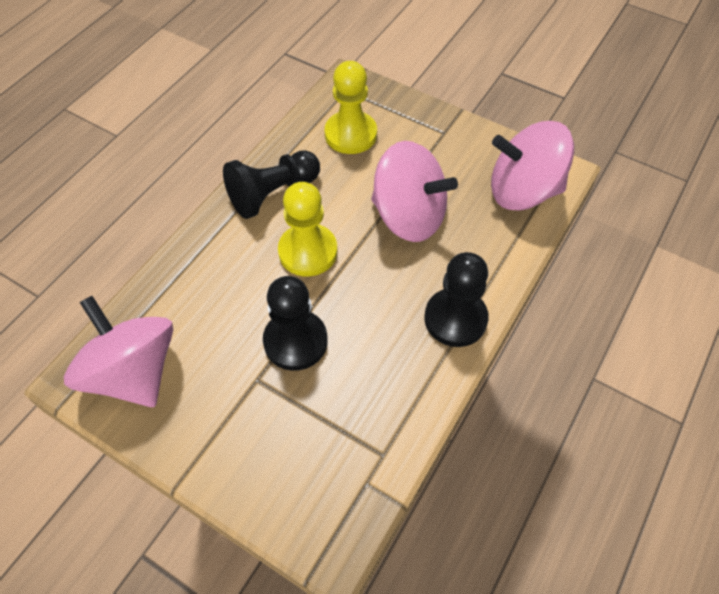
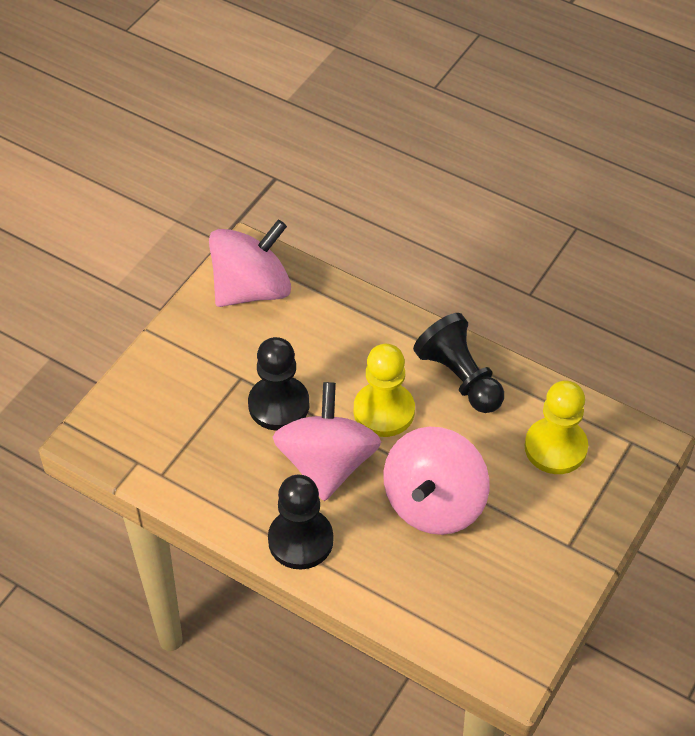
camera: 90 degrees right, 5 degrees down
(523, 191) = (477, 624): pink spinning top -> pink spinning top (327, 464)

